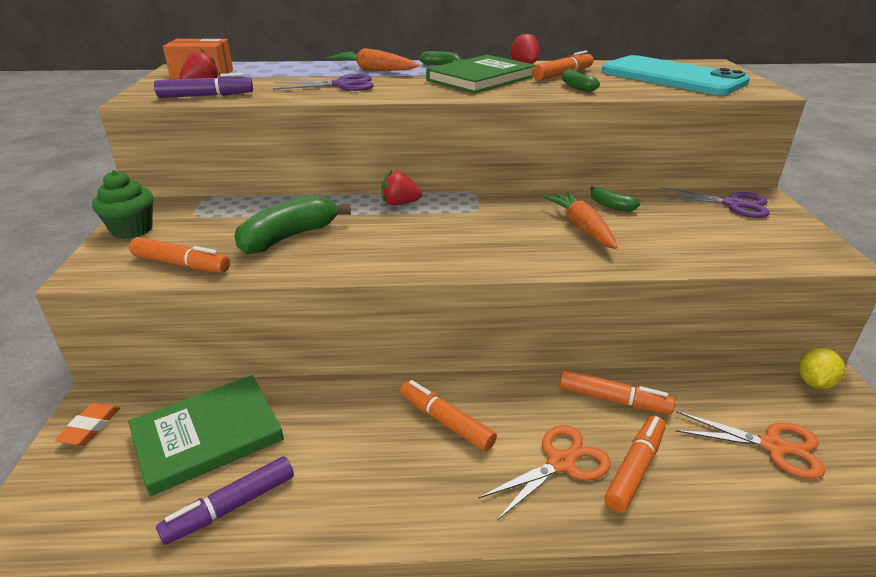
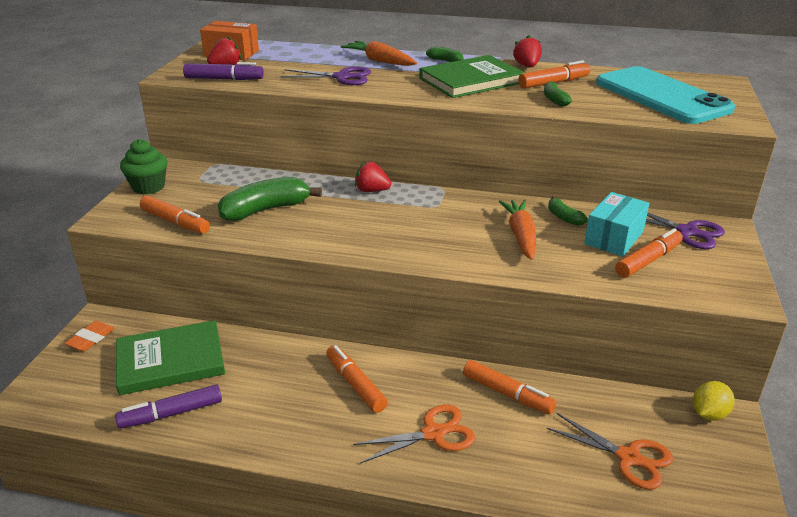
camera: 15 degrees right, 0 degrees up
(635, 469) = (493, 450): orange marker -> orange marker (648, 260)
(671, 218) = (614, 238): none -> turquoise box

